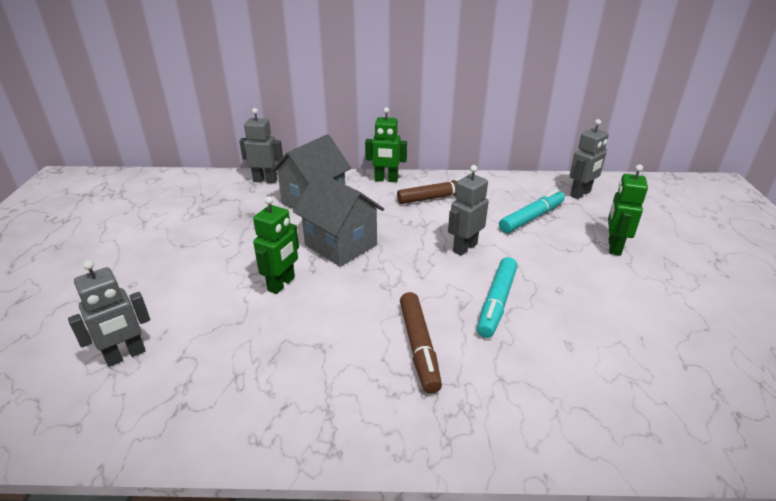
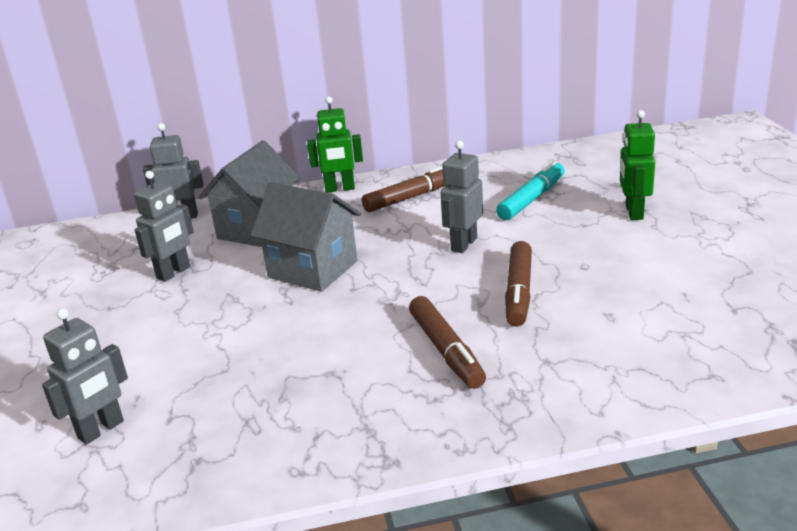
camera: 10 degrees left, 5 degrees down
(282, 284) = (258, 323): green robot -> none
(496, 302) = (519, 292): turquoise marker -> brown marker
(580, 194) = (581, 163): grey robot -> grey robot (174, 273)

